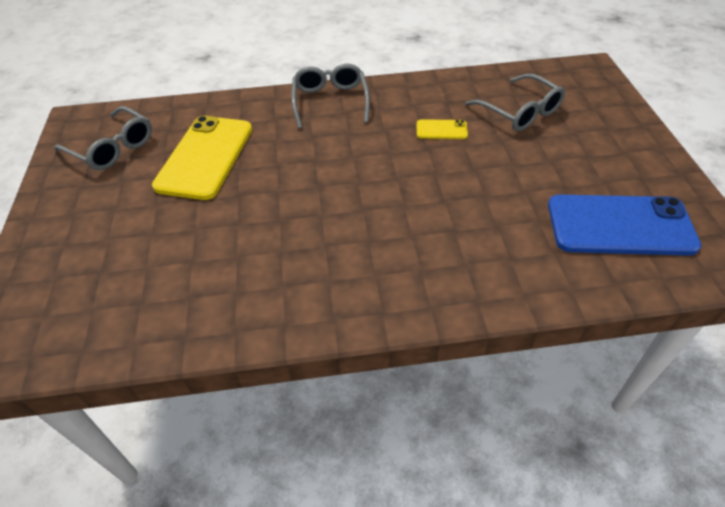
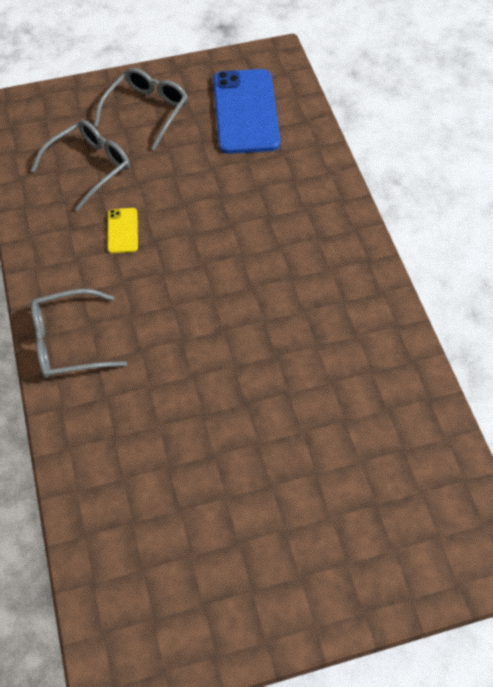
camera: 100 degrees left, 10 degrees up
(113, 148) = (175, 581): grey glasses -> grey glasses (147, 111)
(205, 157) = (185, 457): yellow phone -> none

